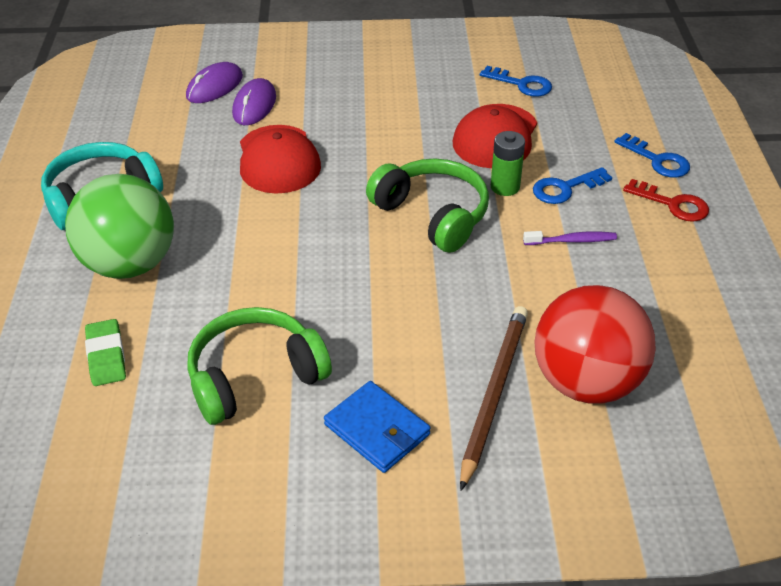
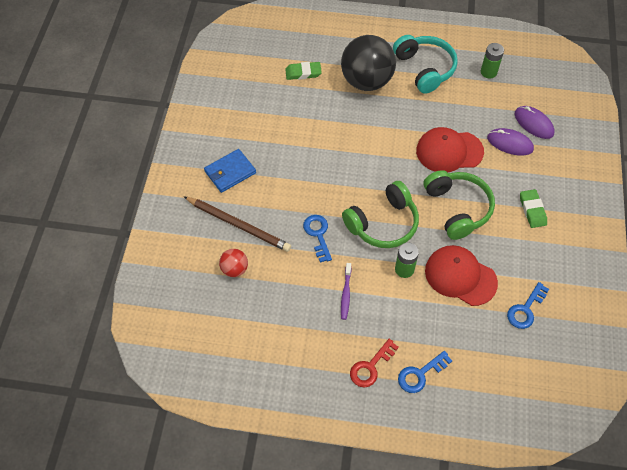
camera: 100 degrees right, 15 degrees up
(111, 130) = (488, 72): none -> green battery
(130, 264) = (366, 81): green ball -> black ball
(255, 376) = (275, 128): green headphones -> green headphones (457, 208)
(368, 83) = (532, 210): none -> green eraser
(565, 188) = (397, 305): blue key -> blue key (318, 234)
(586, 382) = (234, 269): red ball -> red ball, size x0.46

